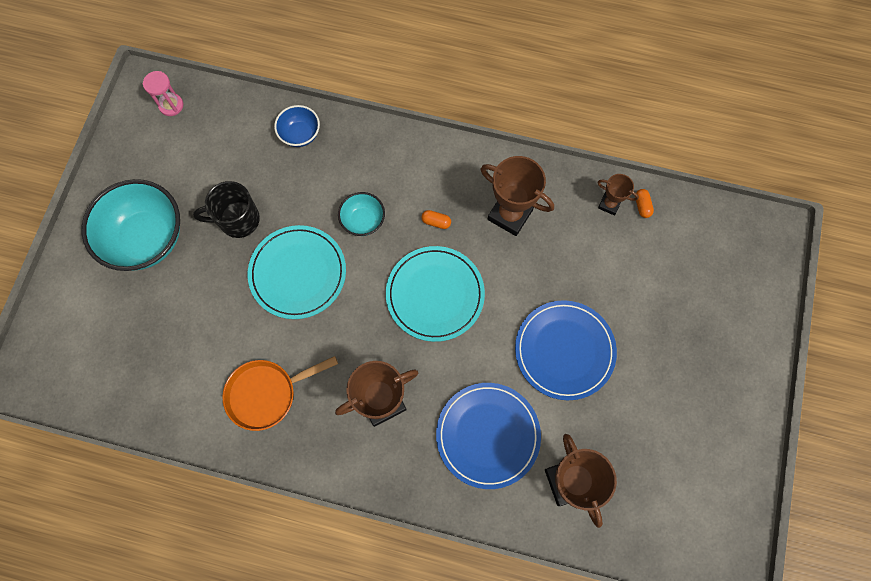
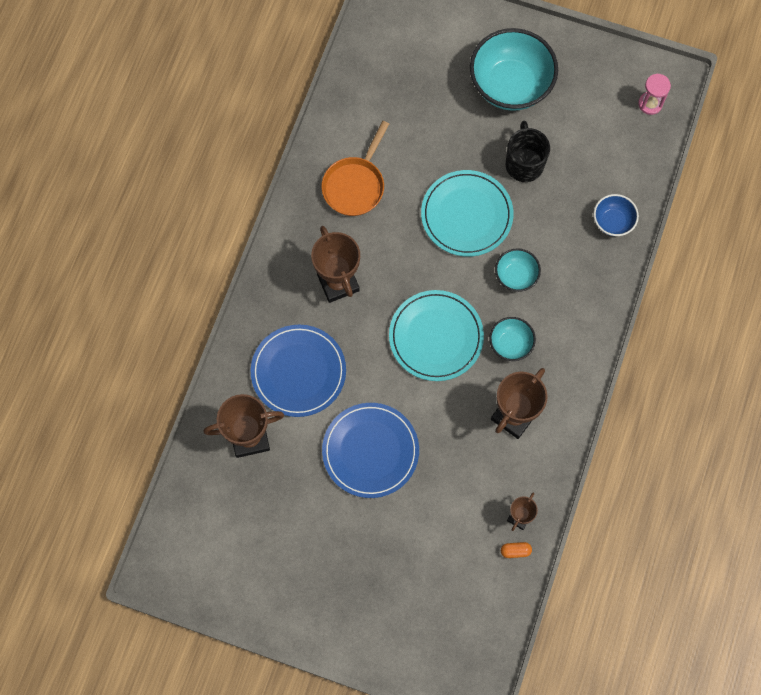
camera: 95 degrees right, 0 degrees up
(266, 394) = (355, 185): orange pan -> orange pan turned 135 degrees counterclockwise
(436, 222) = (510, 344): orange capsule -> turquoise bowl

